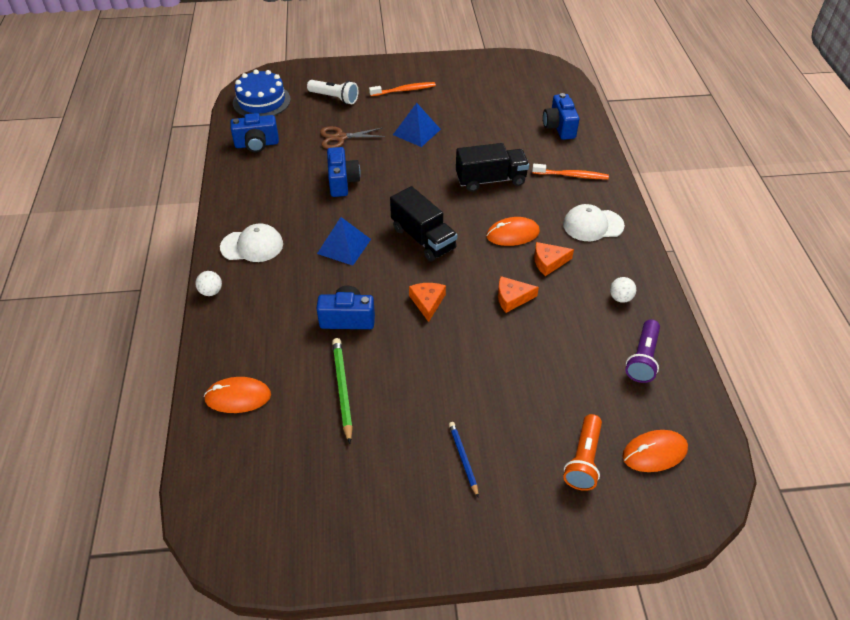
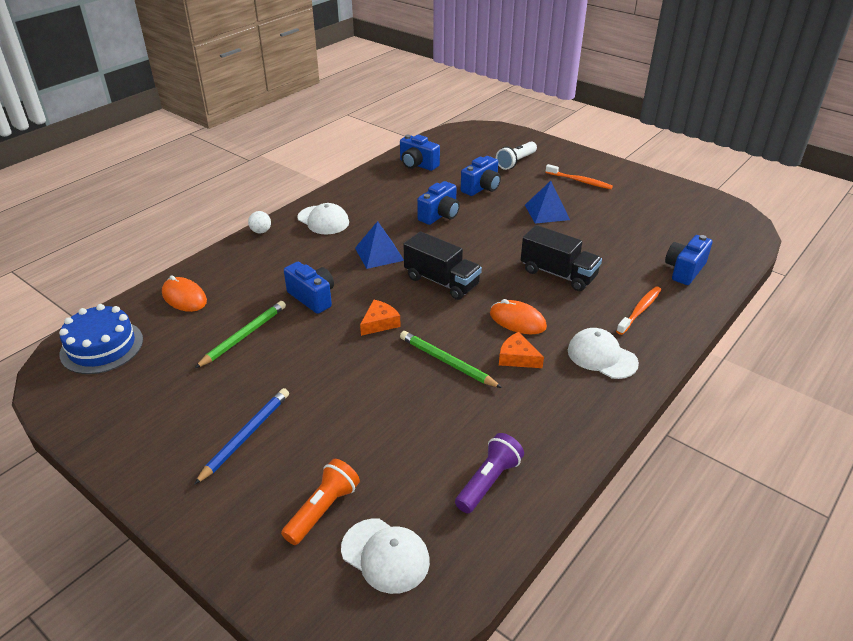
camera: 45 degrees right, 10 degrees down
(261, 101) = (460, 141): blue cake -> blue cake (102, 347)
(334, 98) = (516, 162): white flashlight -> white flashlight turned 60 degrees clockwise
(340, 137) = (481, 188): brown scissors -> blue camera
(423, 238) = (441, 282): black truck -> black truck turned 60 degrees counterclockwise
(463, 458) = (246, 436): blue pencil -> blue pencil, size x1.55
(512, 298) = (447, 362): orange cheese -> green pencil
(571, 175) = (640, 310): orange toothbrush -> orange toothbrush turned 105 degrees counterclockwise
(583, 460) = (323, 510): orange flashlight -> orange flashlight turned 150 degrees clockwise
(620, 298) = (541, 424): white ball -> none
(643, 358) = (488, 481): purple flashlight -> purple flashlight turned 150 degrees clockwise
(654, 452) = (385, 555): orange mouse -> white cap

